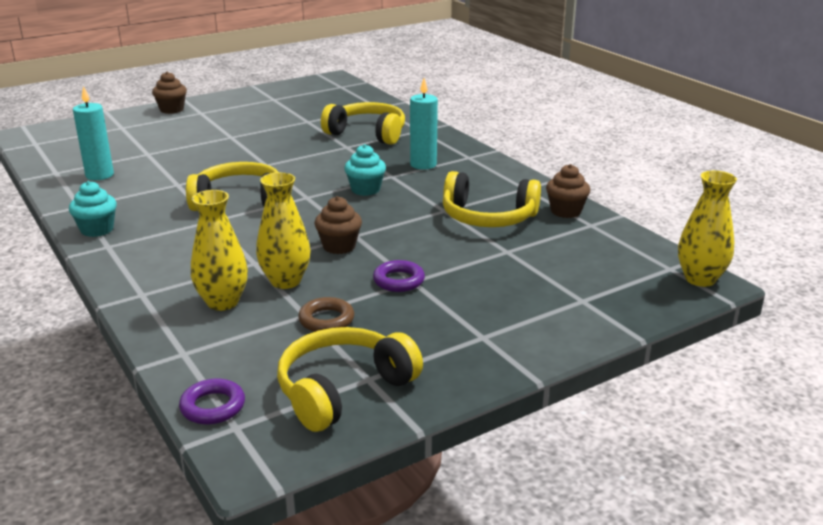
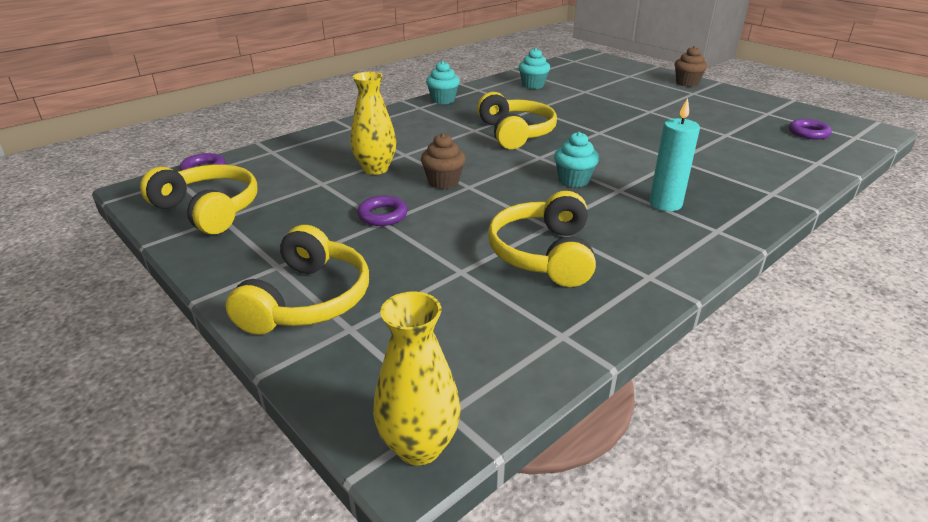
camera: 80 degrees right, 5 degrees up
(99, 175) = (533, 85): turquoise candle -> turquoise cupcake
(223, 302) = (340, 152): yellow vase -> none
(324, 97) = (808, 133): none -> purple ring
(326, 320) = (313, 192): brown ring -> none
(368, 133) = (726, 166): yellow headphones -> yellow headphones (308, 300)
(566, 211) = (593, 312): brown cupcake -> none

